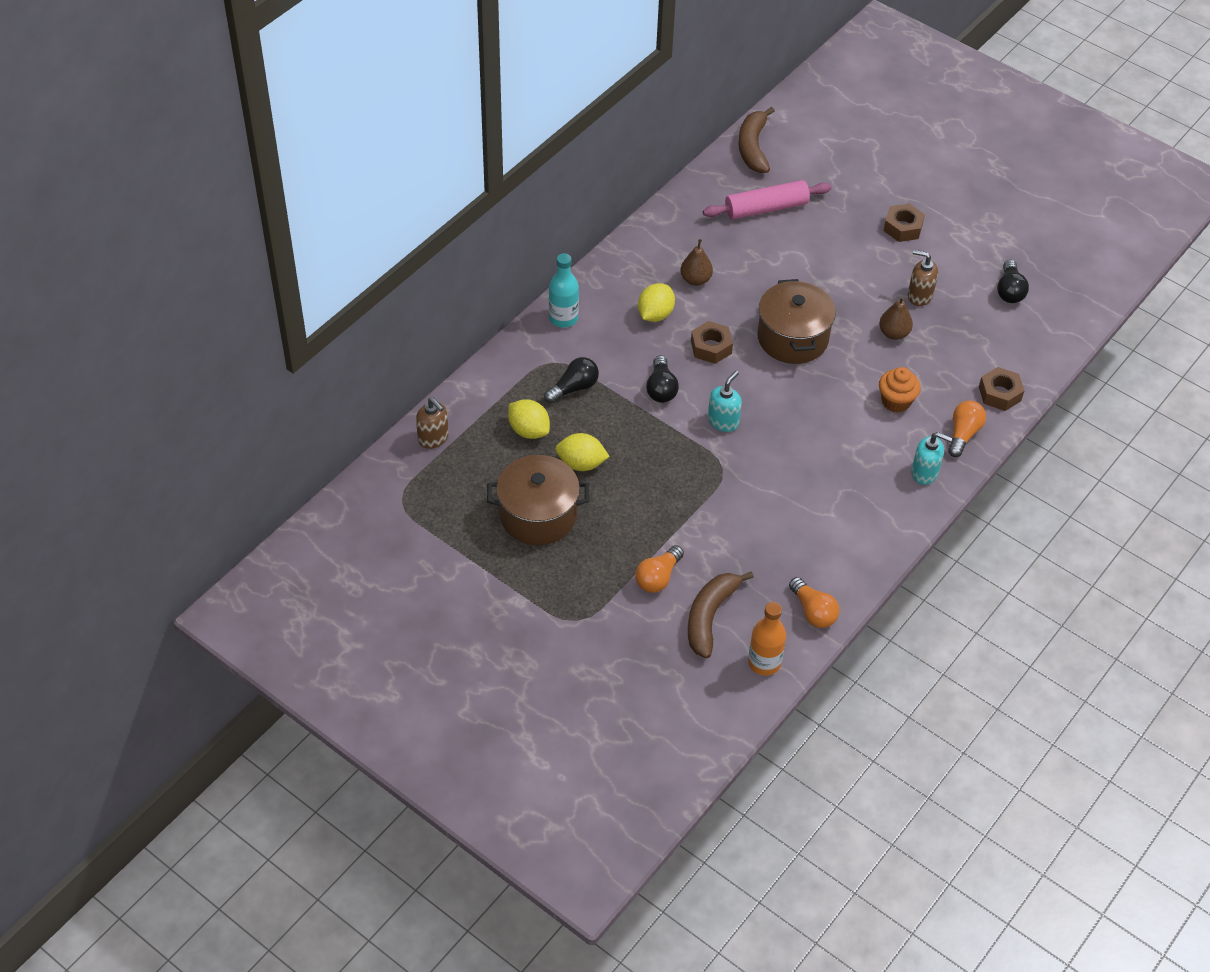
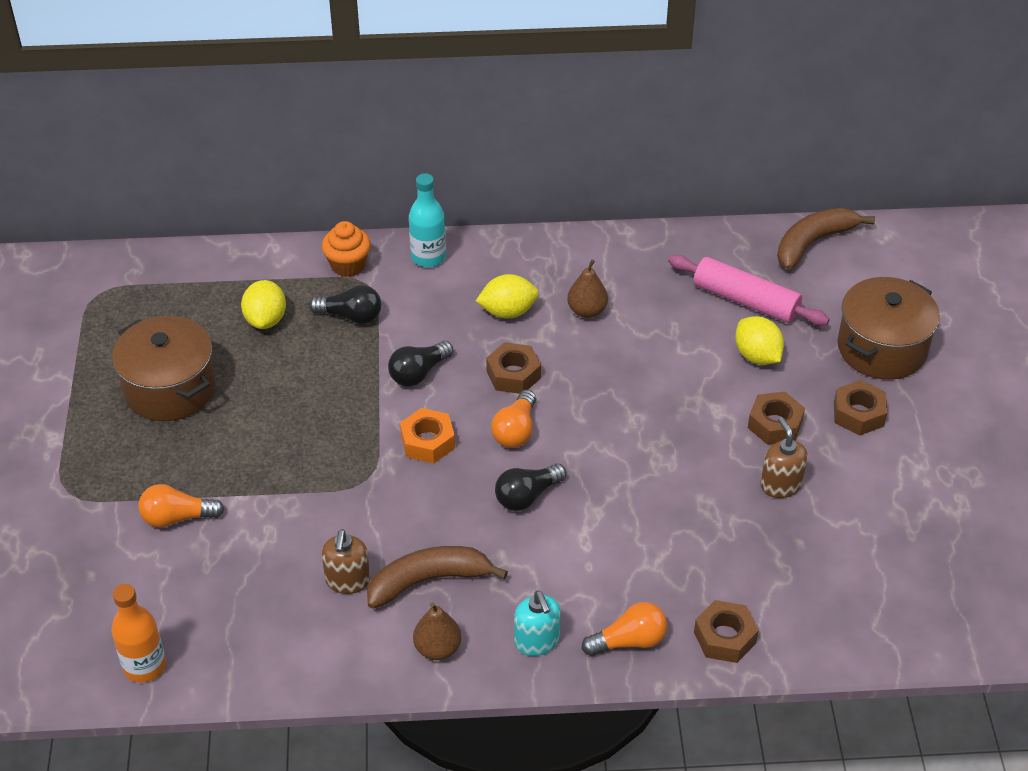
camera: 50 degrees right, 5 degrees down
(433, 438) = (190, 268): brown soap dispenser -> brown soap dispenser (347, 581)
(581, 463) = (263, 378): yellow lemon -> yellow lemon (757, 356)
(710, 617) = (164, 587): brown banana -> brown banana (429, 581)
(723, 421) = (427, 442): turquoise soap dispenser -> orange nut
(792, 338) = (598, 425): brown pot -> brown pot (882, 348)
(813, 611) = (250, 664): orange light bulb -> orange light bulb (515, 431)
(873, 266) = (775, 424): none -> brown nut
(893, 333) = (701, 497): brown pear -> brown pear (437, 648)
(896, 401) = (609, 557): orange cupcake -> orange cupcake (348, 265)
(1009, 291) = (885, 554): black light bulb -> black light bulb (527, 496)

